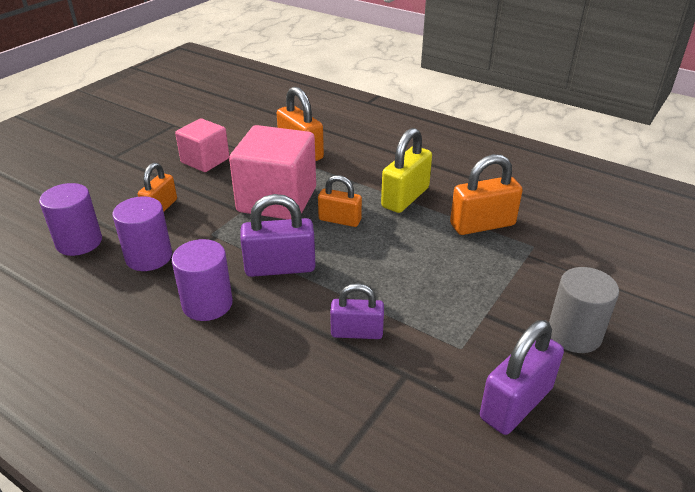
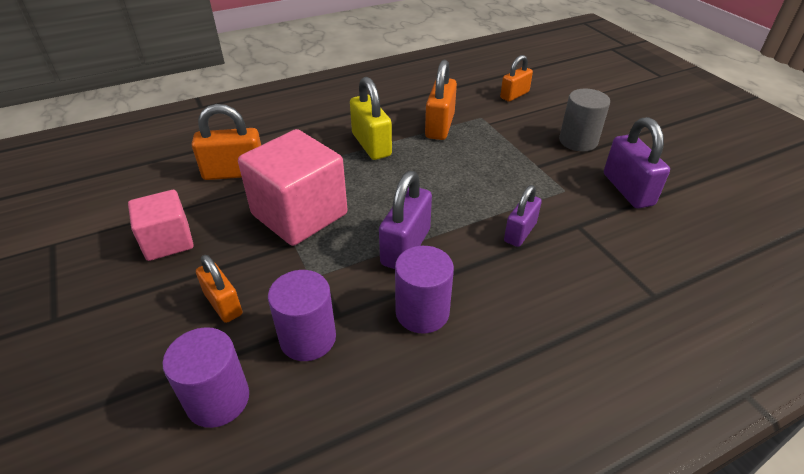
camera: 60 degrees left, 5 degrees up
(339, 220) = (369, 189): orange padlock -> orange padlock (514, 95)

